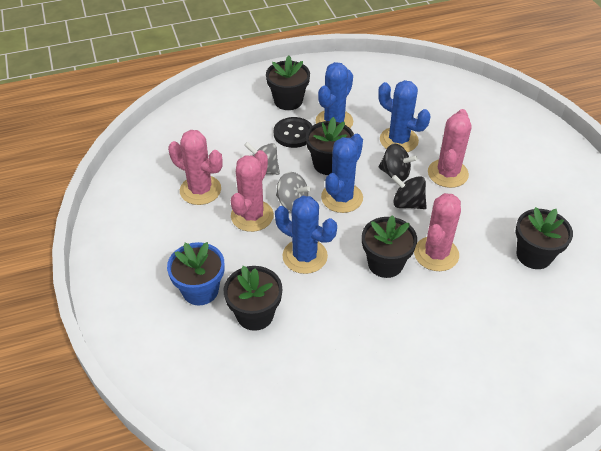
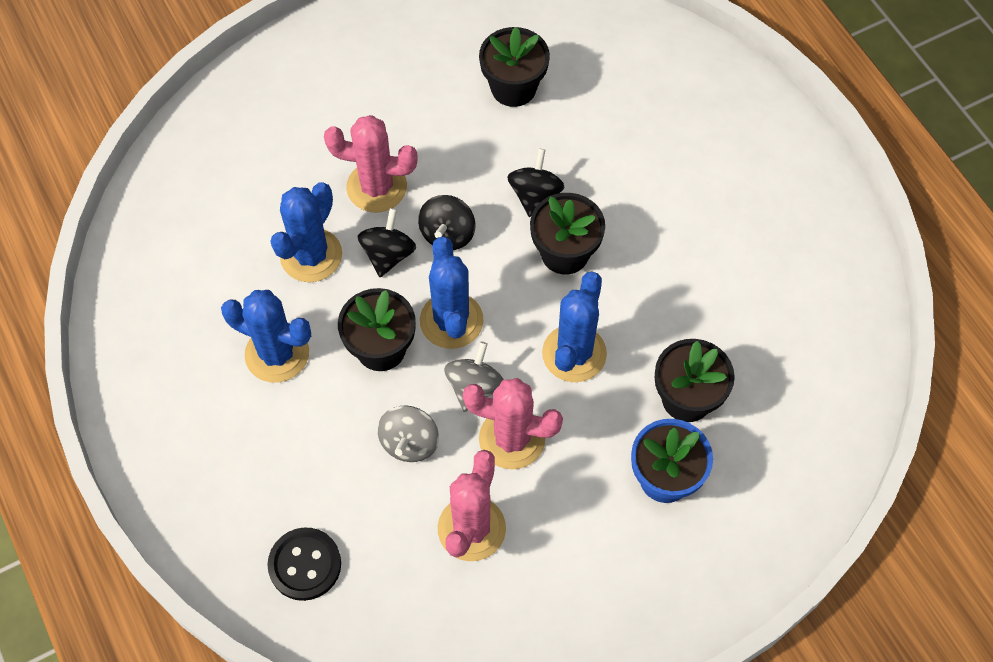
camera: 100 degrees left, 15 degrees up
(288, 101) = (228, 435): black flower pot -> none
(293, 134) = (315, 412): black button -> black button (305, 565)
(342, 198) = (451, 321): blue cactus -> blue cactus turned 60 degrees clockwise
(436, 254) = (535, 195): pink cactus -> black spinning top

